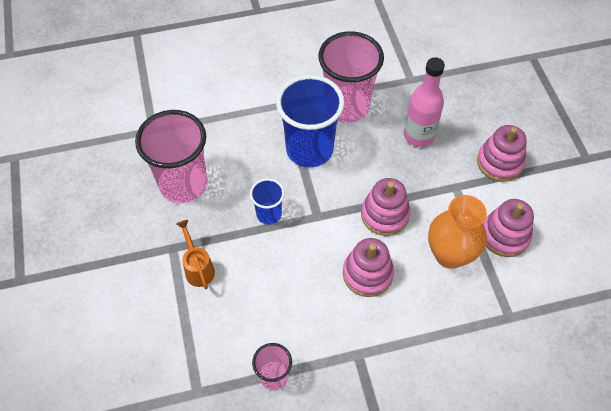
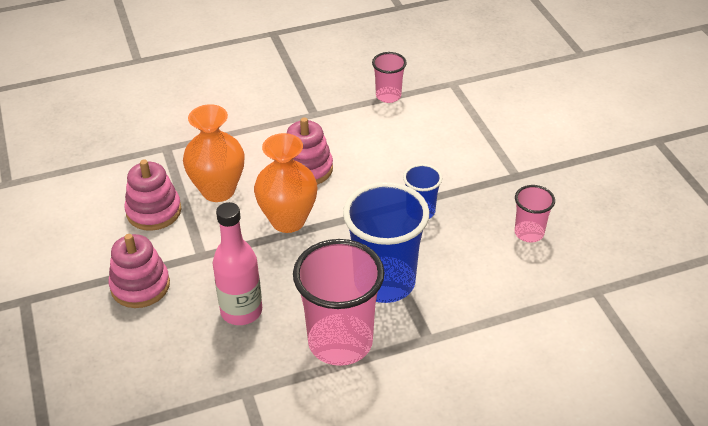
camera: 175 degrees right, 15 degrees down
(183, 184) = (529, 233): pink cup -> pink cup, size x0.51
(198, 268) = (483, 161): orange watering can -> none
(384, 215) = (288, 220): pink stacking toy -> orange vase

